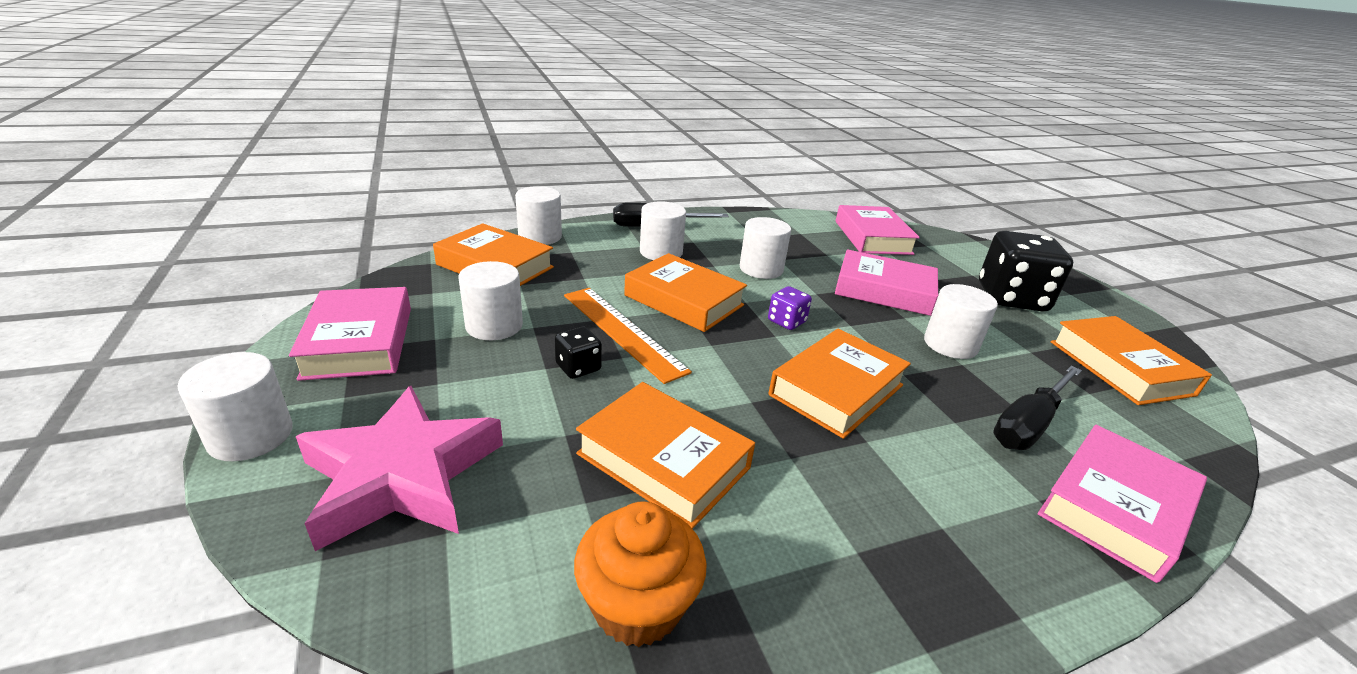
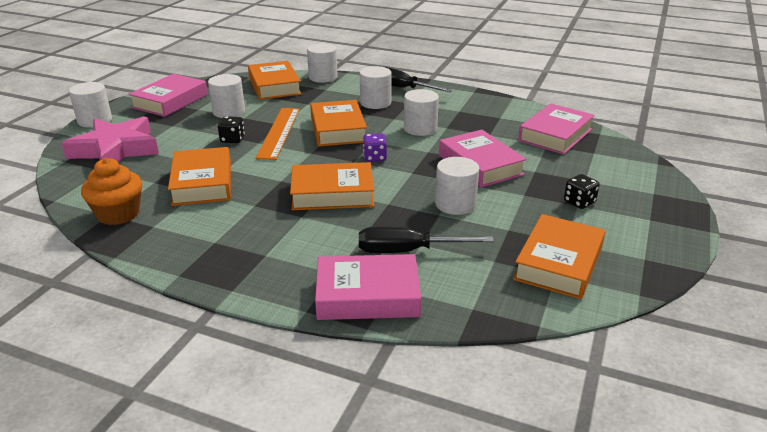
camera: 45 degrees right, 0 degrees up
(1011, 298) = (579, 202): black dice -> black dice, size x0.46

